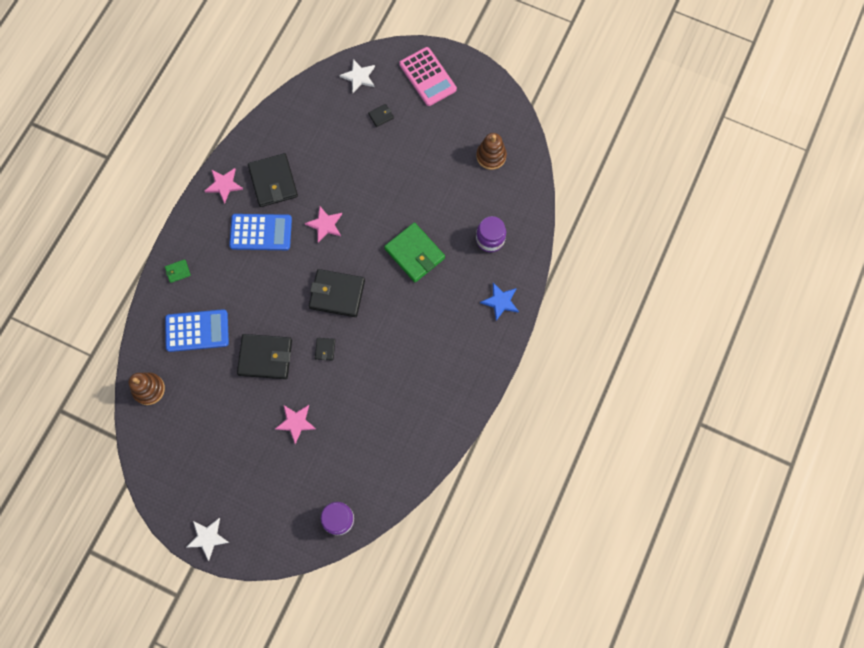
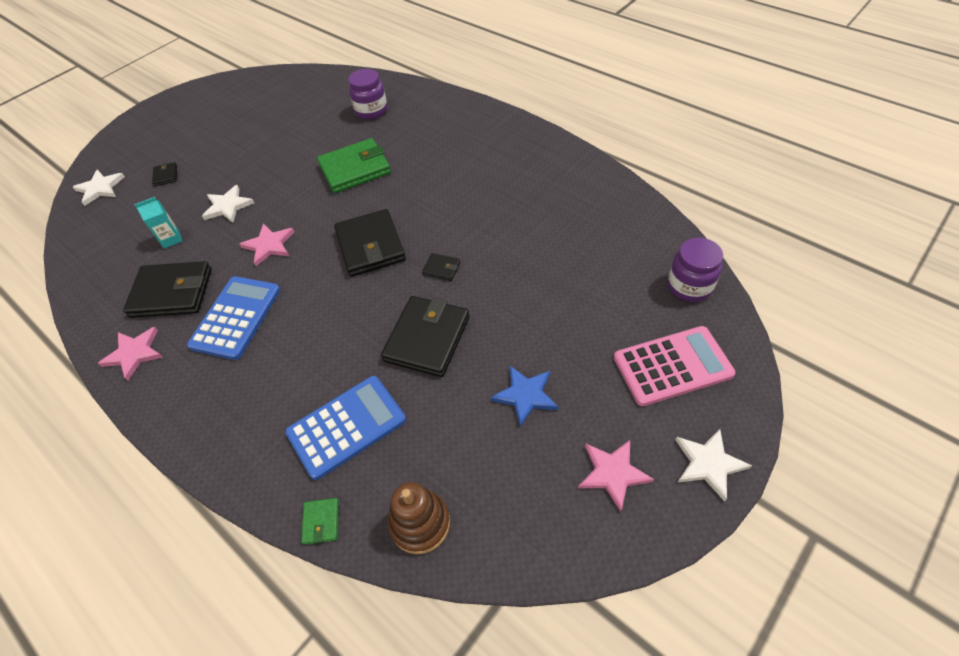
camera: 70 degrees left, 20 degrees down
(178, 271) = (233, 441): green wallet -> green wallet (321, 522)
(197, 330) = (346, 426): blue calculator -> blue calculator turned 45 degrees clockwise
(296, 422) = (538, 315): pink star -> pink star (613, 473)
(319, 155) = (171, 239): none -> turquoise carton
(337, 294) = (370, 246): black wallet -> black wallet turned 45 degrees counterclockwise
(357, 178) = (228, 206): none -> white star
(428, 77) = (151, 133): pink calculator -> pink calculator (672, 366)
(491, 156) = (278, 99): brown stacking toy -> none
(500, 302) = (446, 112): blue star -> blue star (525, 395)

